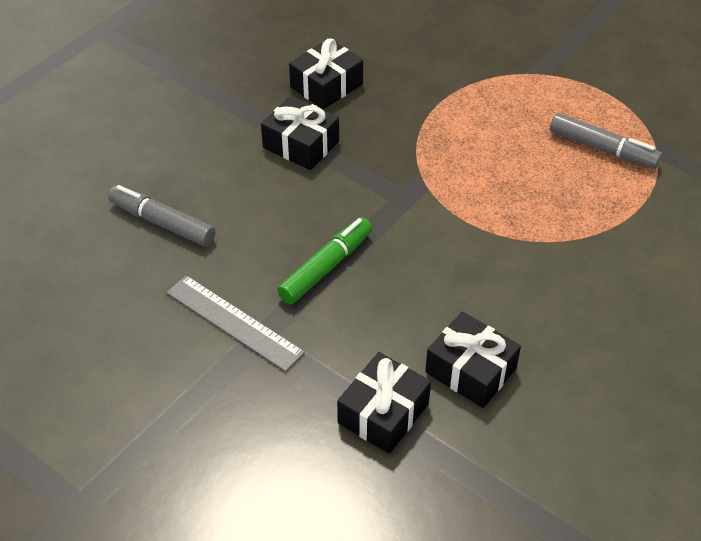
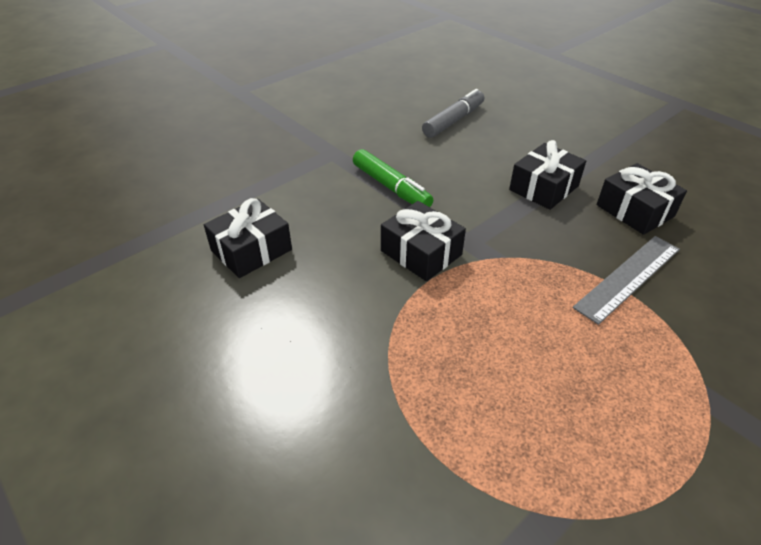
camera: 100 degrees right, 5 degrees down
(234, 322) = (349, 143): grey ruler -> grey ruler (628, 277)
(383, 413) = (236, 199): black gift -> black gift (421, 253)
(602, 149) = (548, 438): grey marker -> none

